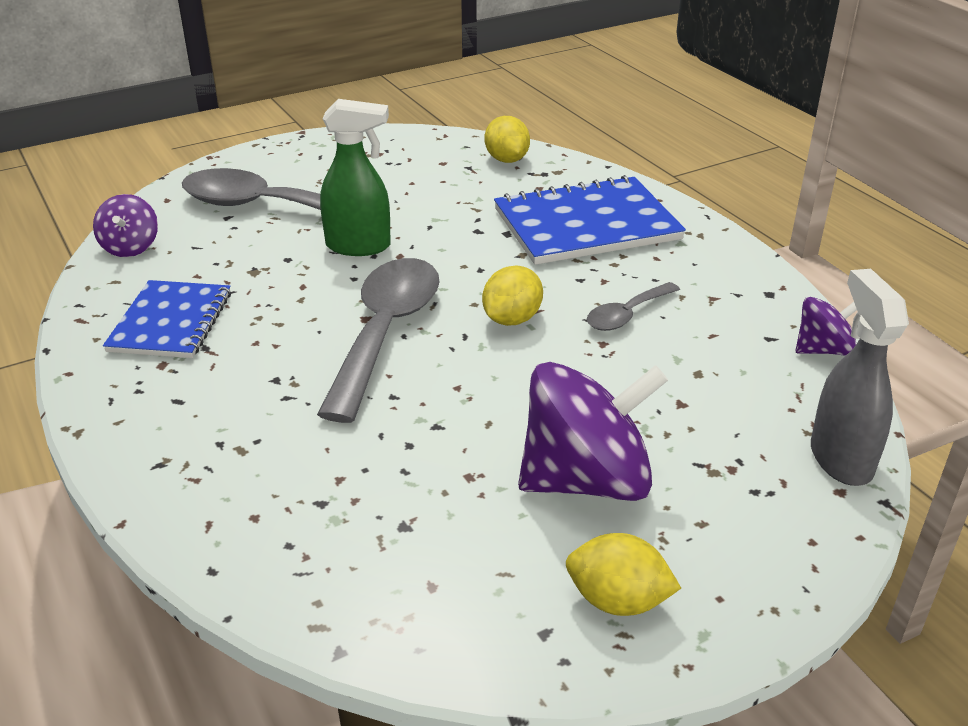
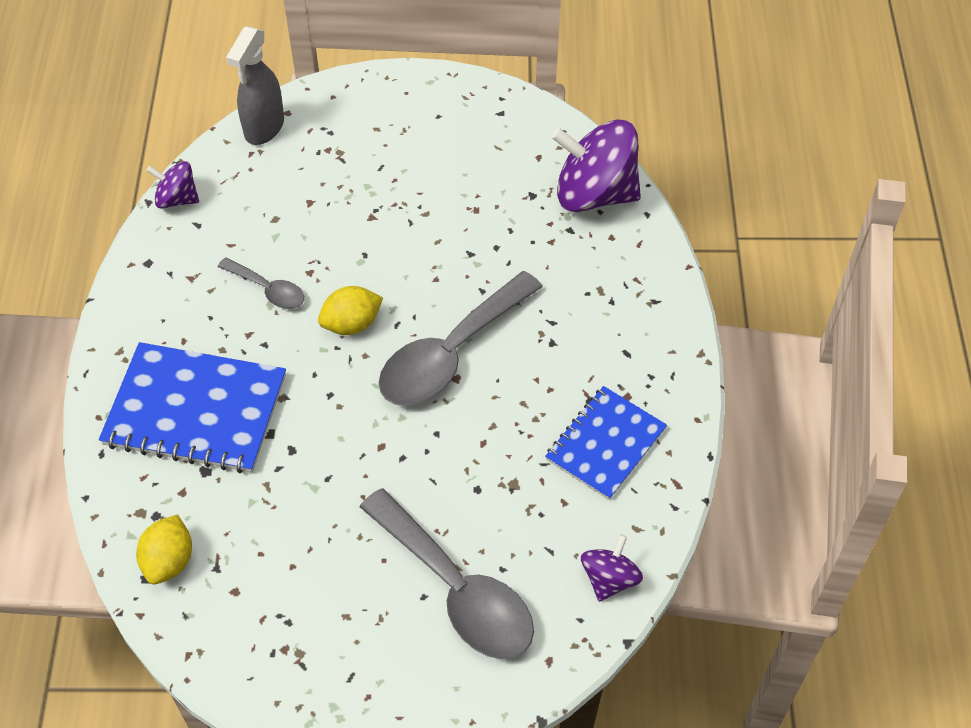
camera: 150 degrees left, 20 degrees up
(359, 246) = (407, 476): green spray bottle -> none
(586, 480) = (413, 177): purple spinning top -> purple spinning top (594, 193)
(617, 600) = (455, 111): yellow lemon -> none
(627, 314) = (268, 289): grey spoon -> grey spoon turned 45 degrees clockwise

